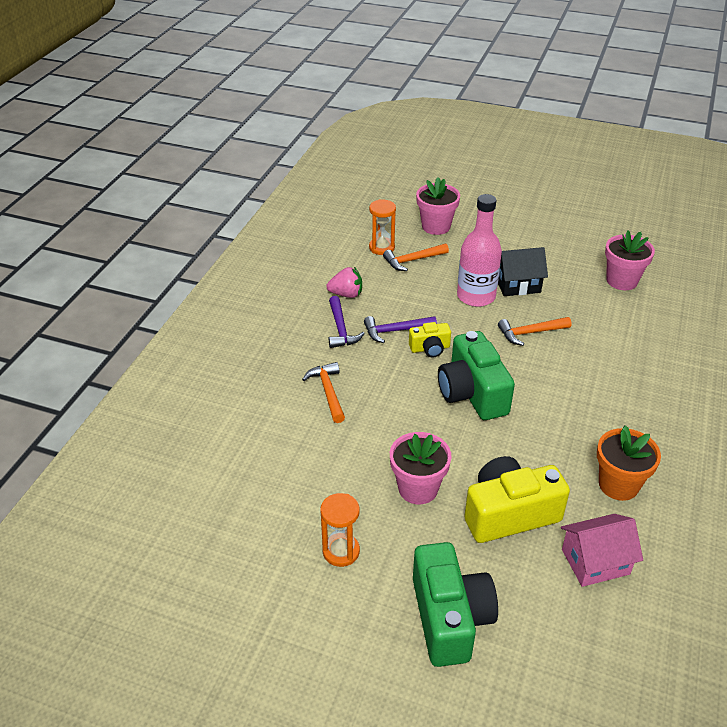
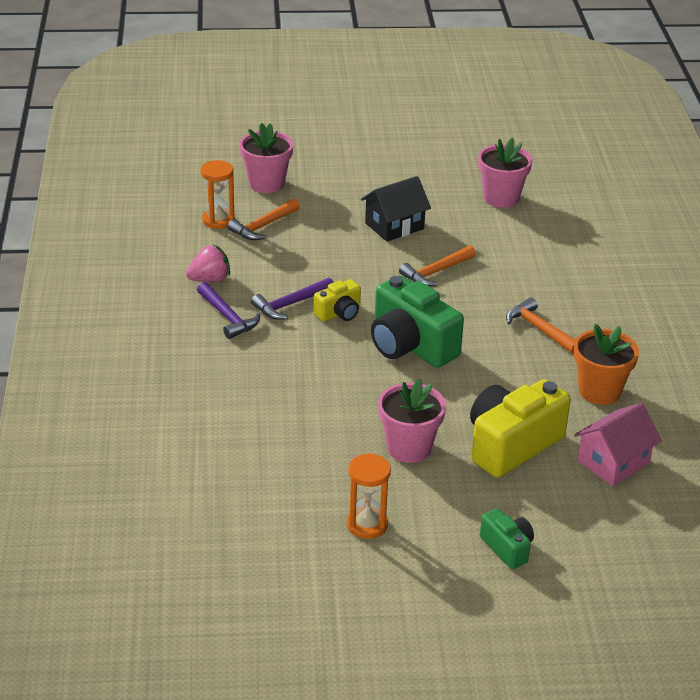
camera: 25 degrees left, 5 degrees down
(328, 392) = (255, 383): orange hammer -> orange hammer (539, 329)
(450, 618) = (507, 548): green camera -> green camera, size x0.51
(476, 296) = (357, 248): pink bottle -> none

